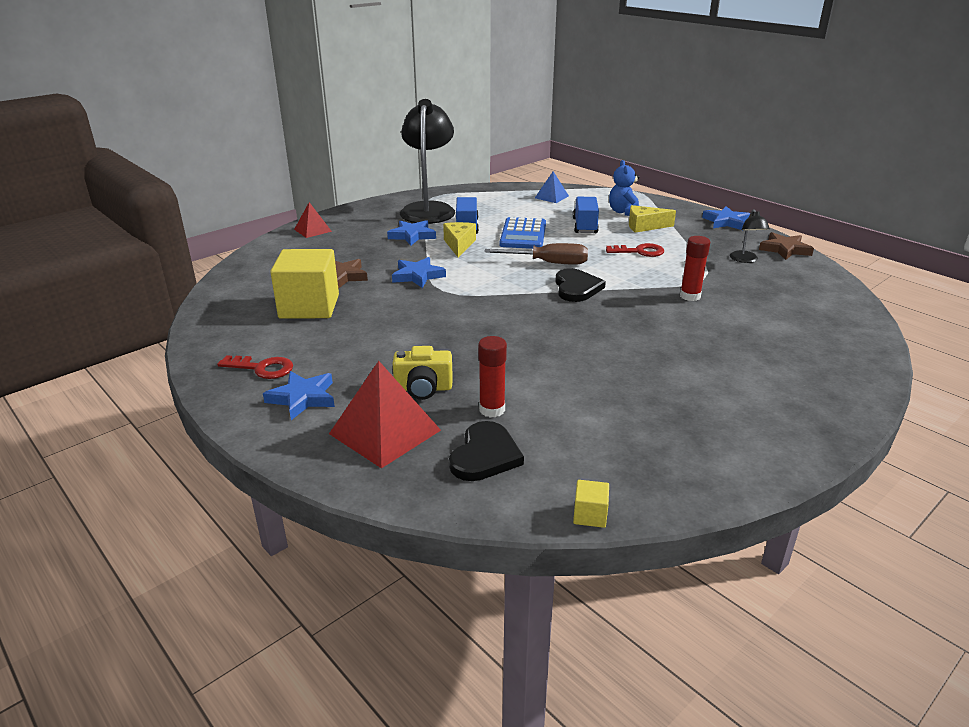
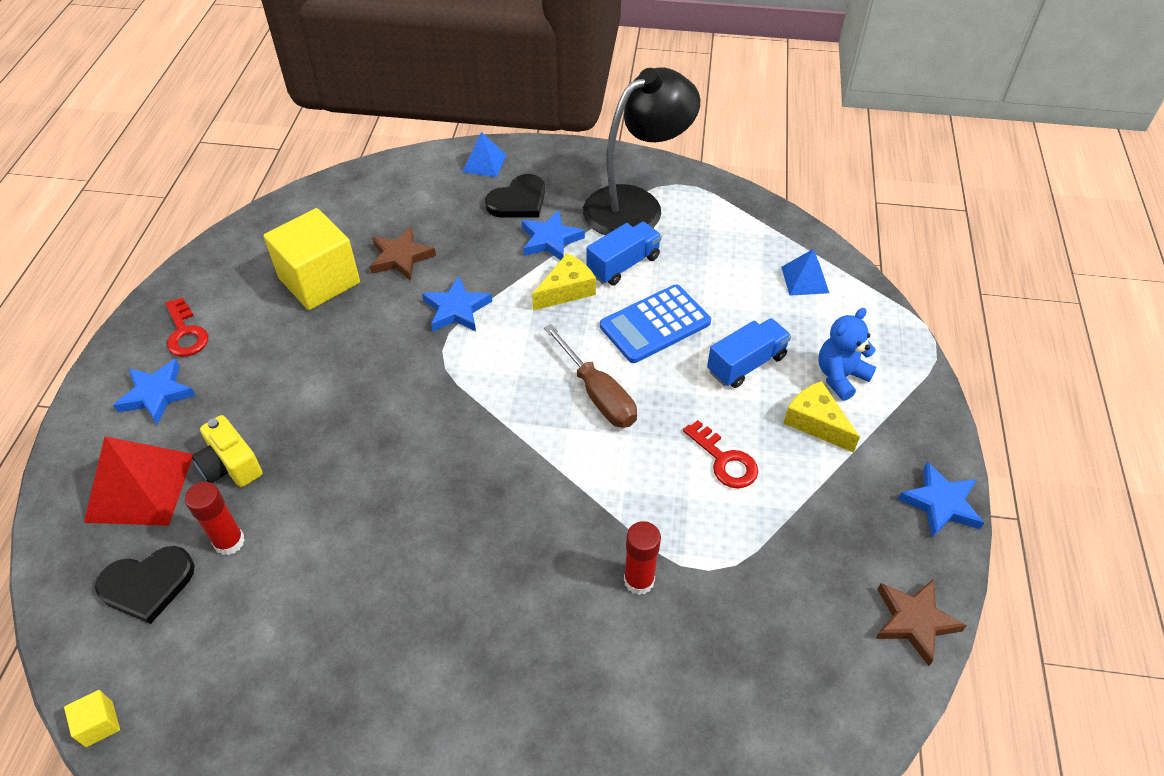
camera: 50 degrees right, 20 degrees up
(313, 230) = (484, 163): red pyramid -> blue pyramid
(576, 288) = (555, 457): black heart -> black heart (518, 201)
(745, 260) = (821, 589): black lamp -> none

